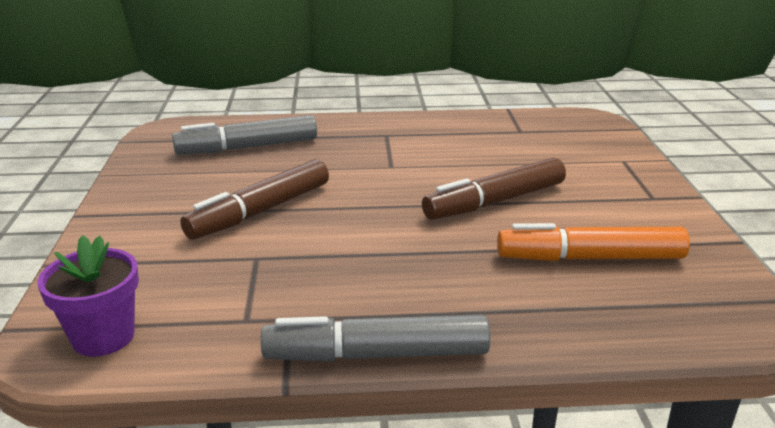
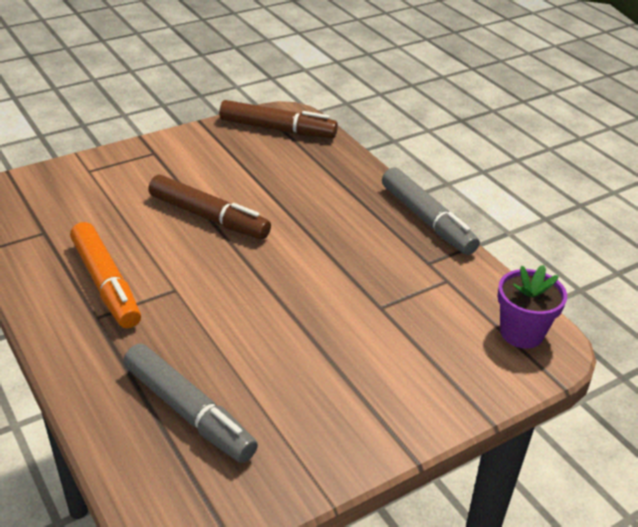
camera: 120 degrees left, 10 degrees up
(260, 211) = (315, 336): brown marker -> brown marker (277, 129)
(589, 258) = (262, 167): orange marker -> orange marker (106, 284)

